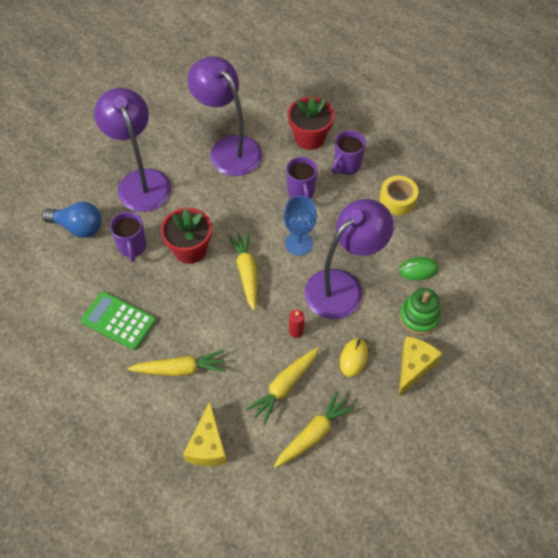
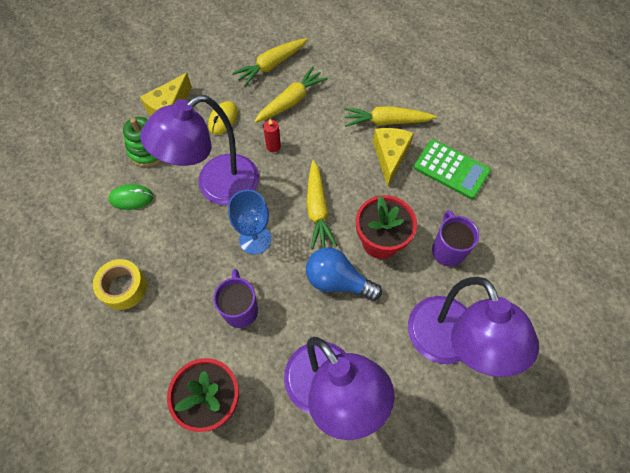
camera: 175 degrees left, 5 degrees up
(78, 227) = (517, 282): blue light bulb -> blue light bulb (338, 281)
(208, 445) = (361, 64): yellow cheese -> yellow cheese (390, 156)
(346, 165) = (172, 346): purple mug -> none

